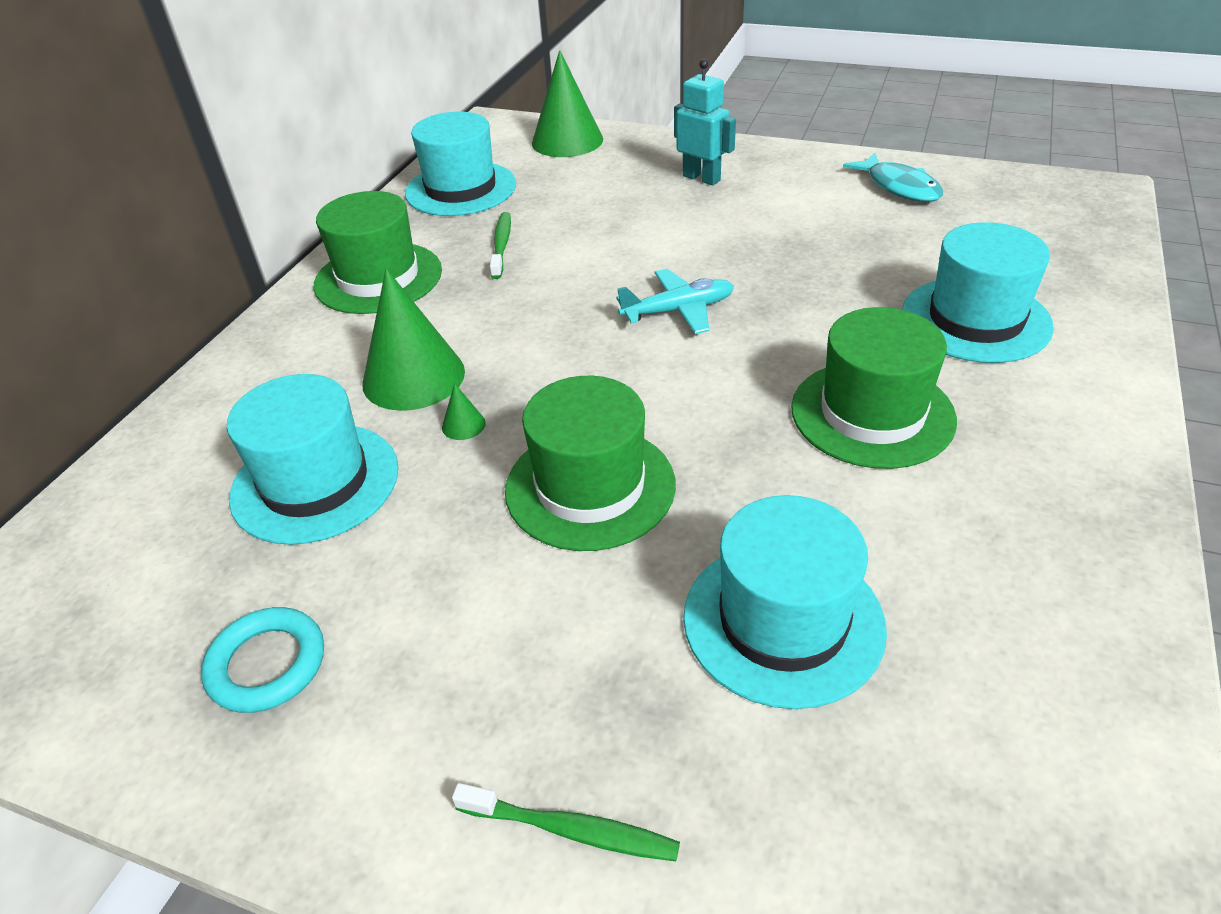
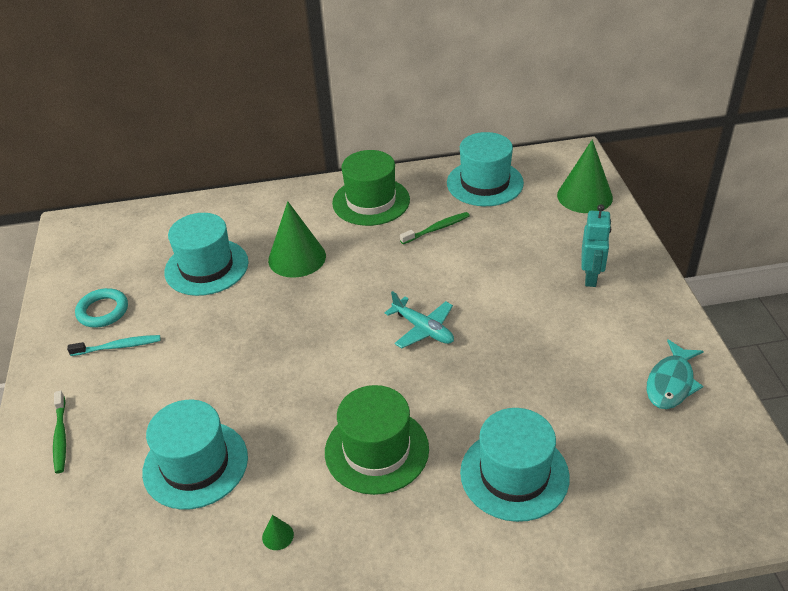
camera: 60 degrees right, 0 degrees up
(396, 662) = (118, 346): none -> turquoise toothbrush
(463, 425) = (271, 293): green cone -> green cone (277, 536)
(590, 487) = (251, 358): green hat -> none

